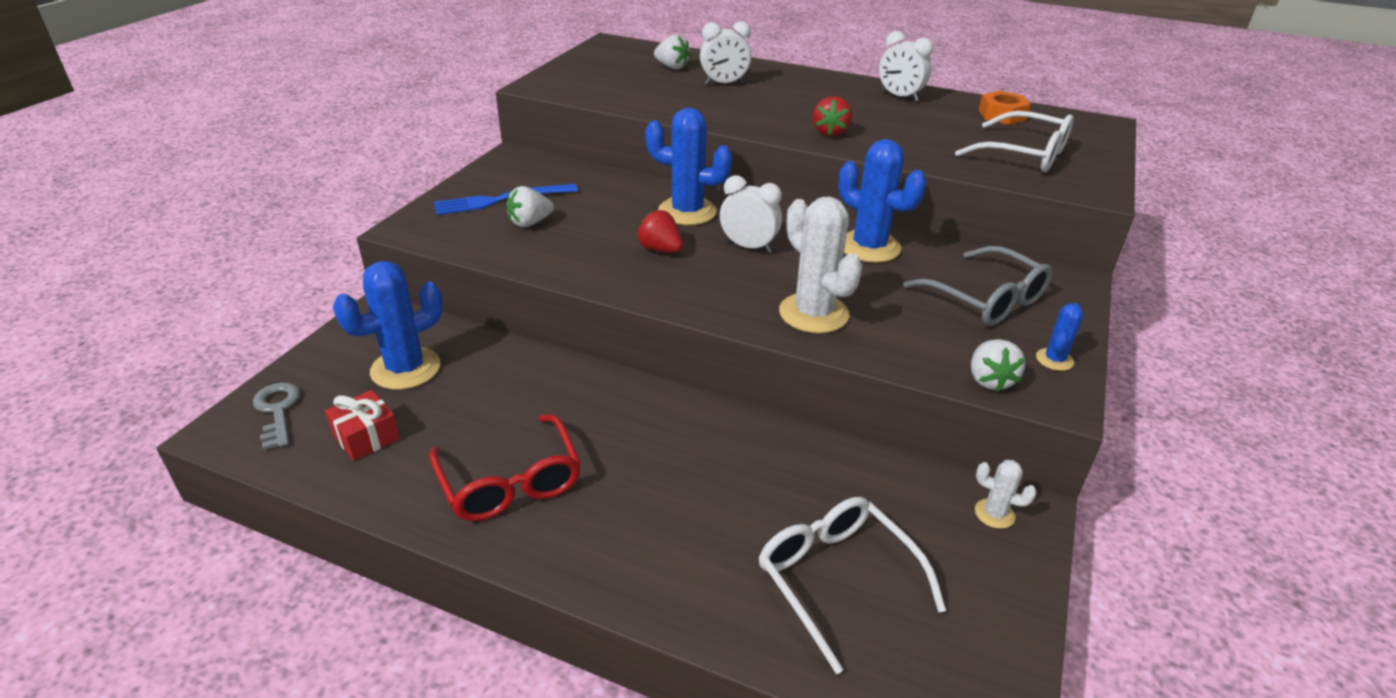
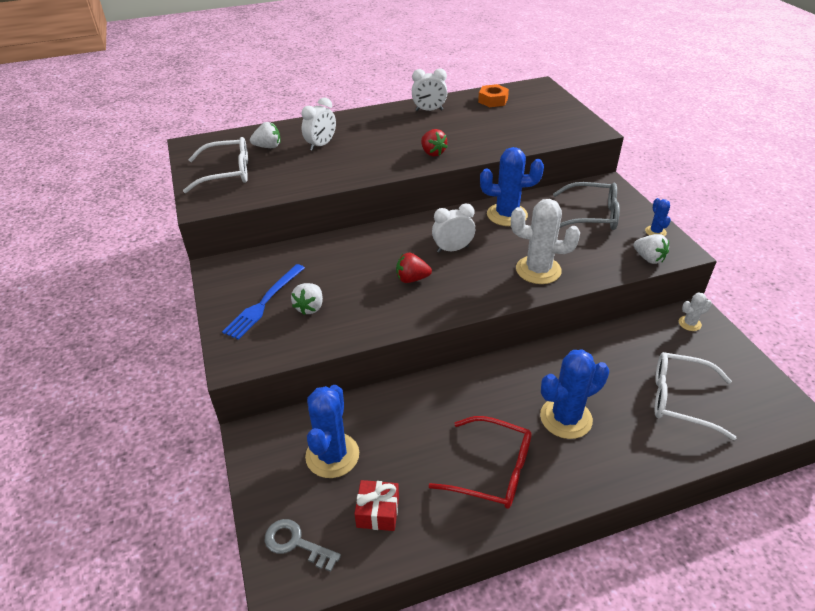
camera: 40 degrees left, 5 degrees up
(687, 212) = (388, 245): blue cactus -> blue cactus (566, 418)
(1024, 155) = (537, 122): white glasses -> white glasses (227, 173)

